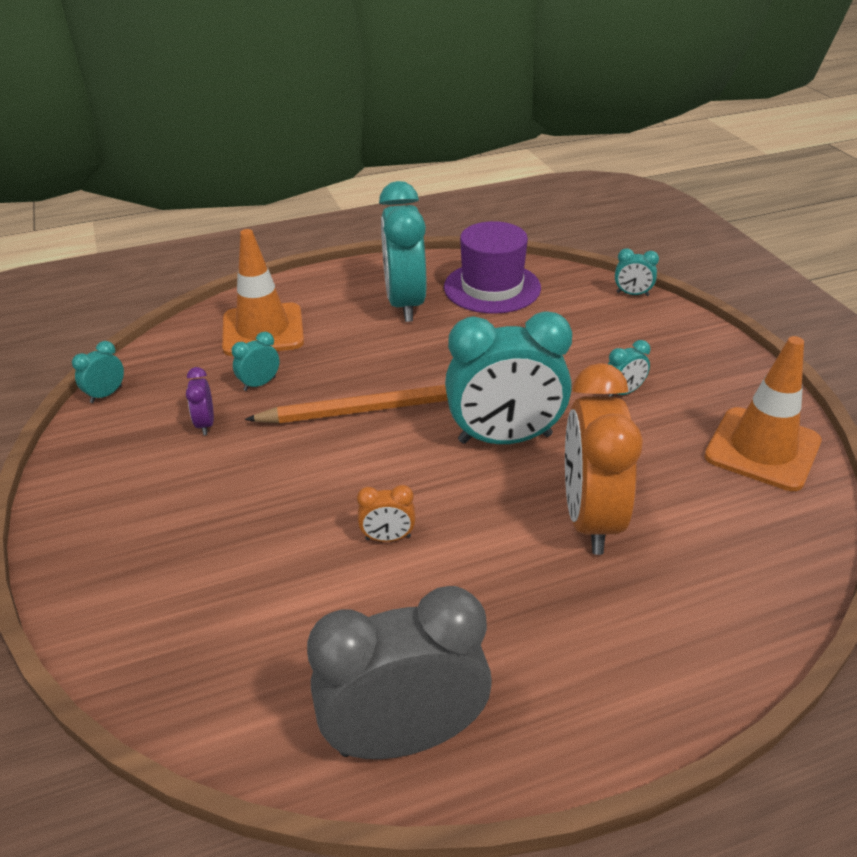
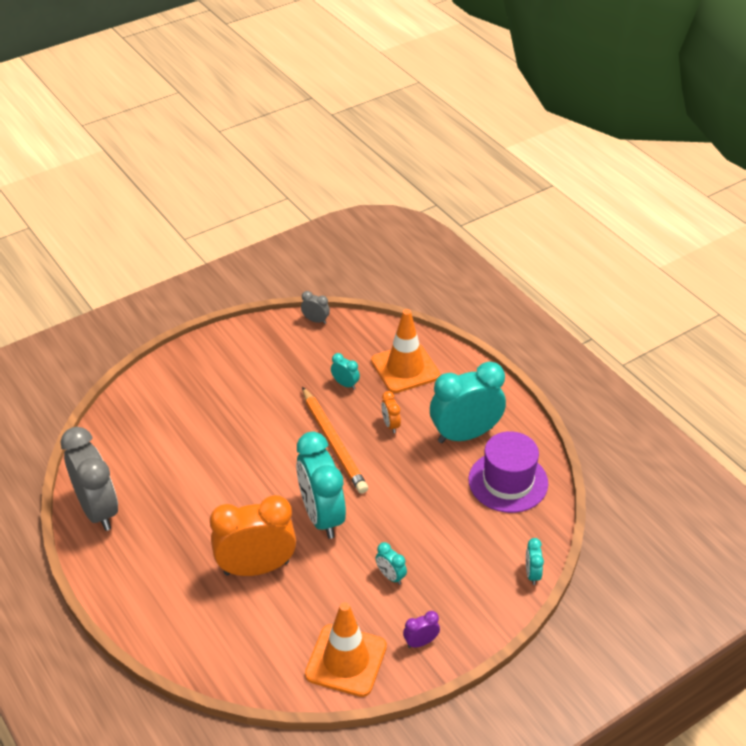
camera: 75 degrees right, 5 degrees up
(106, 394) = (315, 320): turquoise clock -> grey clock
(205, 424) = (299, 372): purple clock -> purple clock (420, 642)
(388, 538) = (222, 477): orange clock -> orange clock (390, 425)

